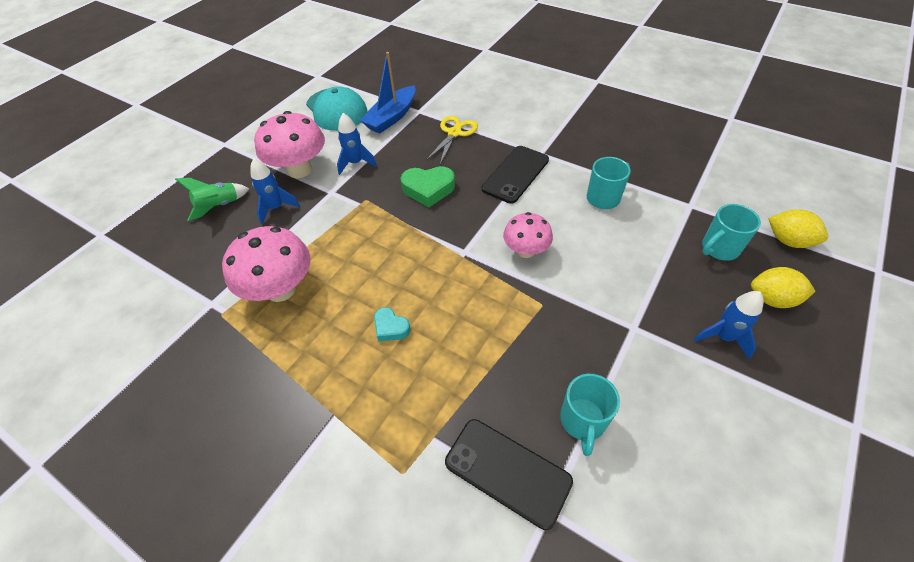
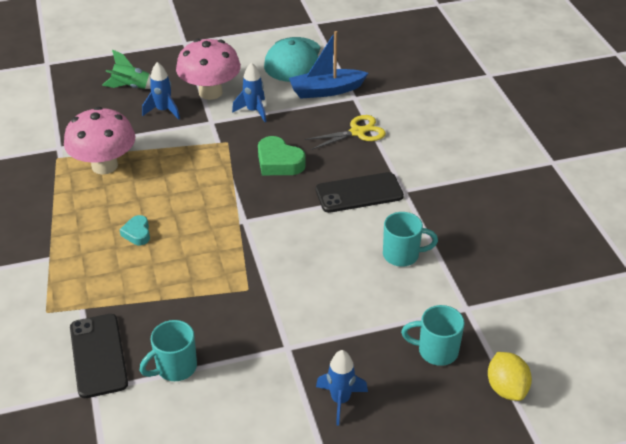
camera: 40 degrees right, 10 degrees down
(526, 251) = (287, 249): pink mushroom -> none
(772, 299) = (419, 409): yellow lemon -> none

